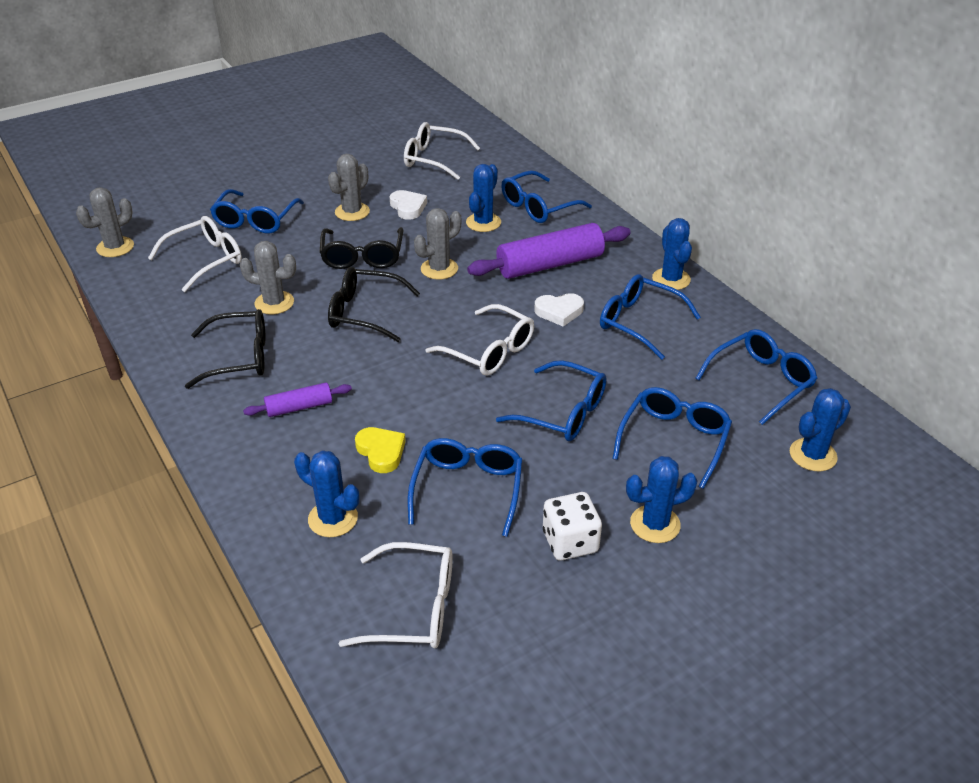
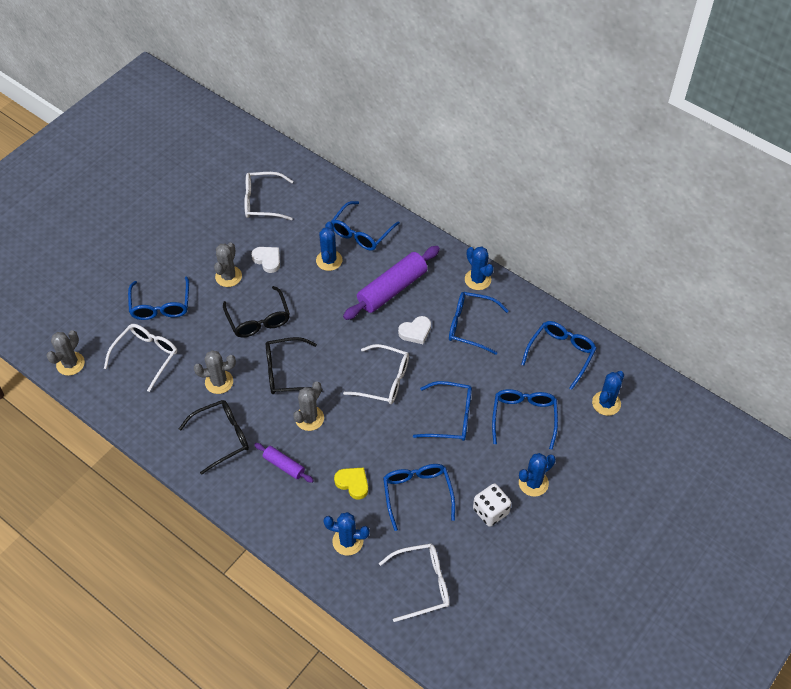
camera: 20 degrees left, 15 degrees up
(299, 407) = (284, 465): purple rolling pin -> purple rolling pin turned 75 degrees clockwise
(439, 269) = (318, 315): grey cactus -> grey cactus (309, 418)

